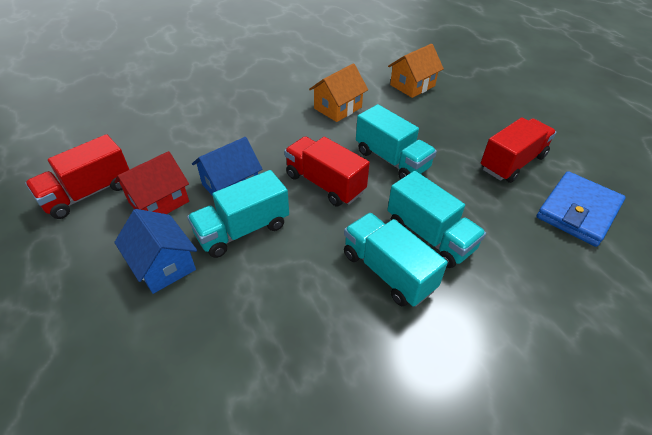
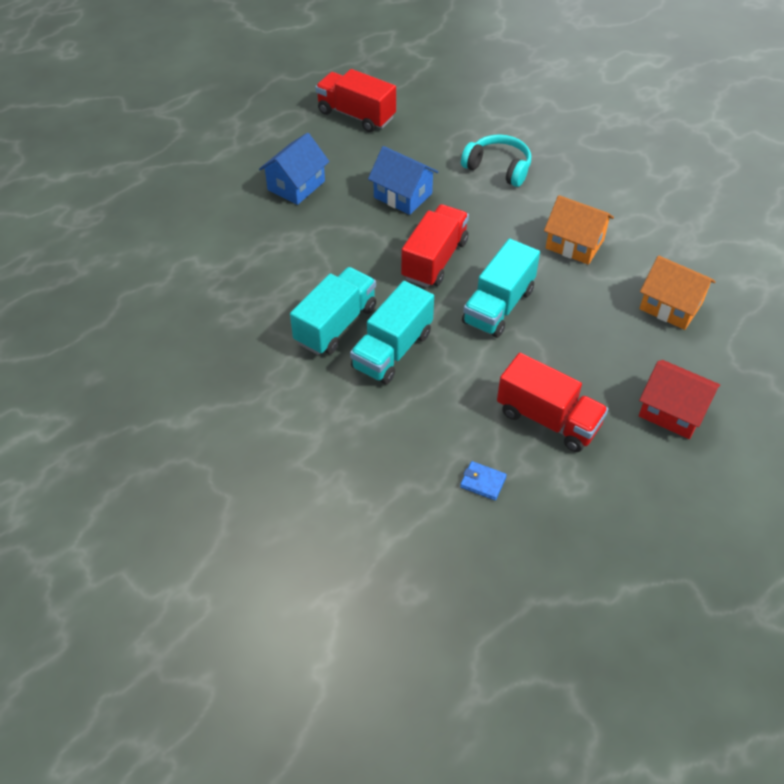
camera: 75 degrees right, 5 degrees up
(159, 202) = (363, 158): red house -> red house (672, 411)
(231, 123) = (498, 168): none -> turquoise headphones
(243, 230) = (350, 219): turquoise truck -> none
(578, 211) = (483, 482): blue wallet -> blue wallet, size x0.42

